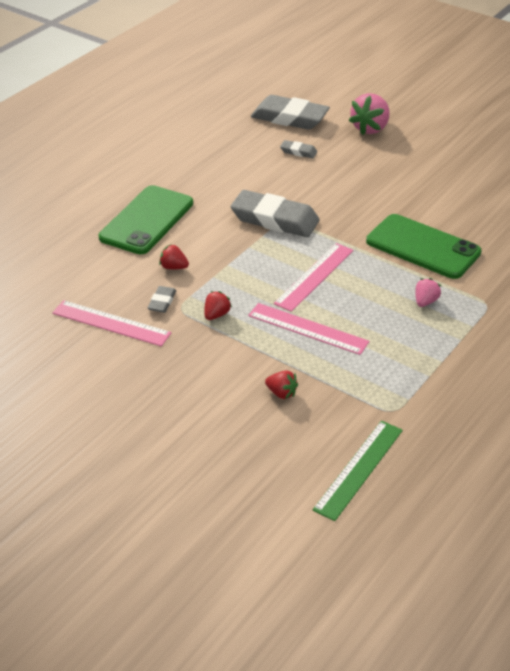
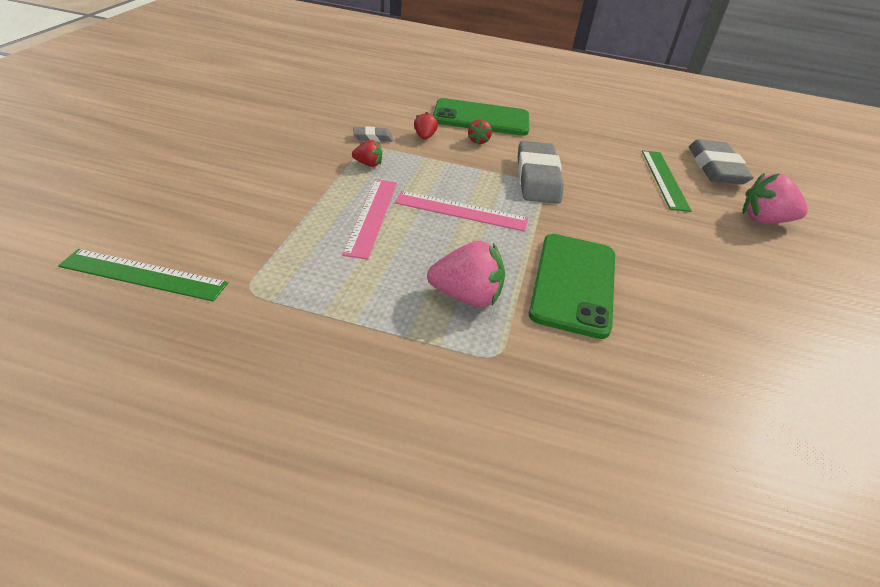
camera: 65 degrees right, 0 degrees up
(111, 323) = (333, 120): pink ruler -> none
(281, 393) = (262, 211): red strawberry -> red strawberry (478, 141)
(298, 152) = (664, 179): grey eraser -> green ruler
(425, 302) = (466, 296): pink strawberry -> pink strawberry, size x1.86

